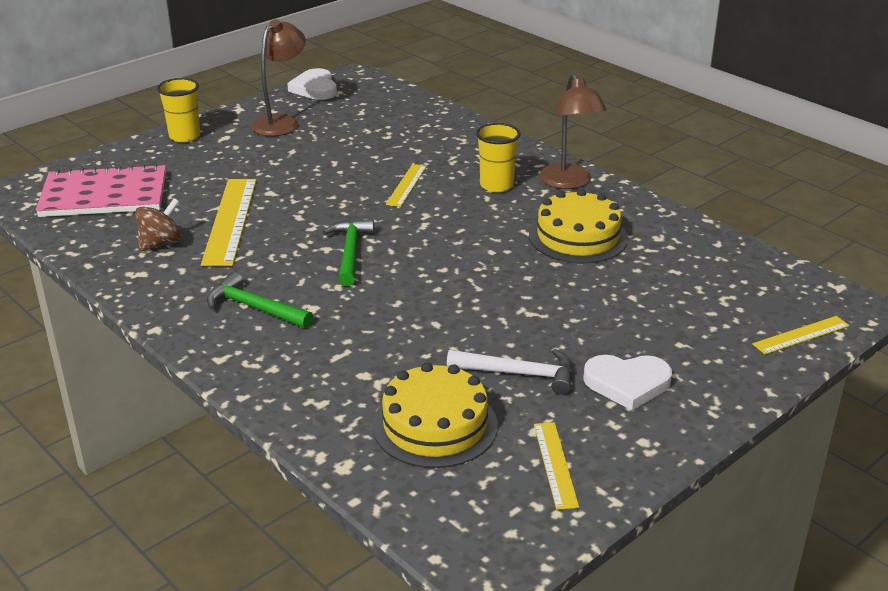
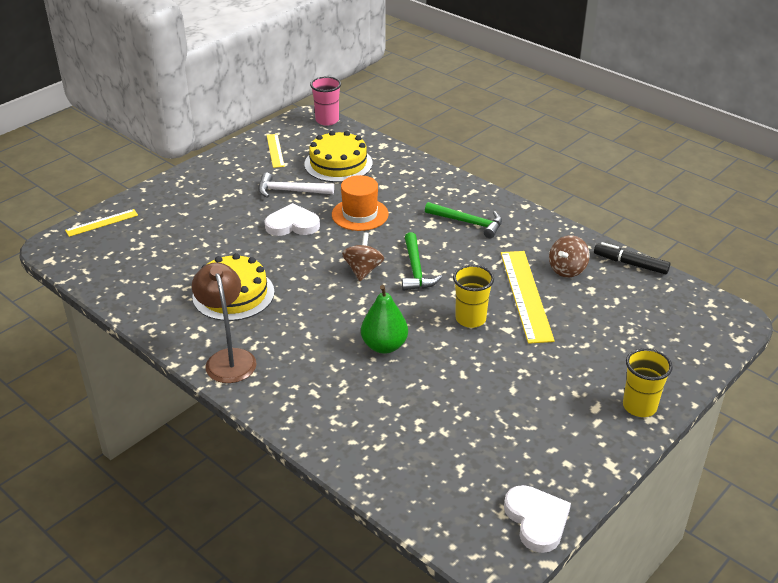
camera: 175 degrees right, 5 degrees up
(77, 246) = (630, 264): none -> black marker
(104, 195) = (654, 317): pink notebook -> none
(281, 122) = (547, 440): brown lamp -> none
(406, 185) = (384, 346): yellow ruler -> green pear
(410, 328) = (360, 214): none -> orange hat
(417, 255) = (363, 270): none -> brown spinning top
(450, 546) = (327, 120): none -> pink cup
(496, 185) = (299, 350): yellow cup -> yellow cup (470, 319)
(627, 383) = (226, 189): white heart -> white heart (292, 224)

